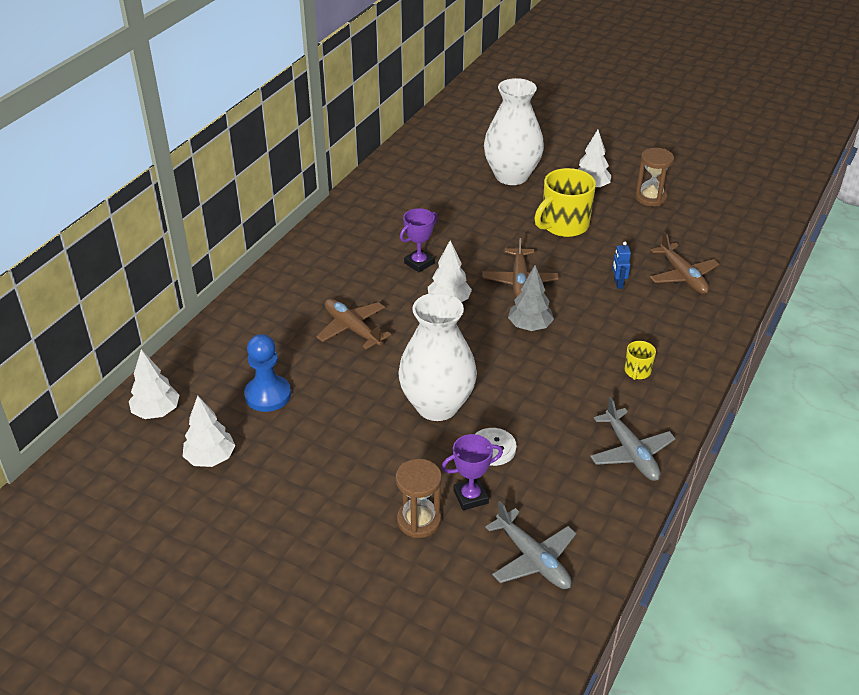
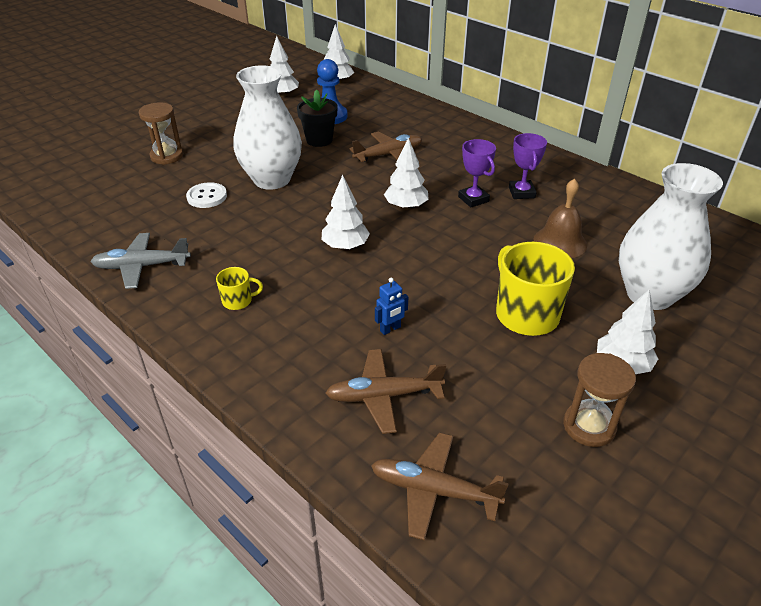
camera: 105 degrees right, 0 degrees up
(334, 390) = (319, 140): none -> black flower pot
(465, 214) = (560, 242): none -> brown bell
(470, 497) = (168, 179): purple trophy -> purple trophy (521, 192)
(519, 281) = (423, 255): brown plane -> brown plane (434, 491)
(529, 326) = (345, 246): grey tree -> white tree
(532, 558) = (91, 194): grey plane -> none
(618, 283) = (390, 329): blue robot -> blue robot turned 135 degrees clockwise
(637, 371) = (238, 301): yellow mug -> yellow mug turned 135 degrees clockwise

